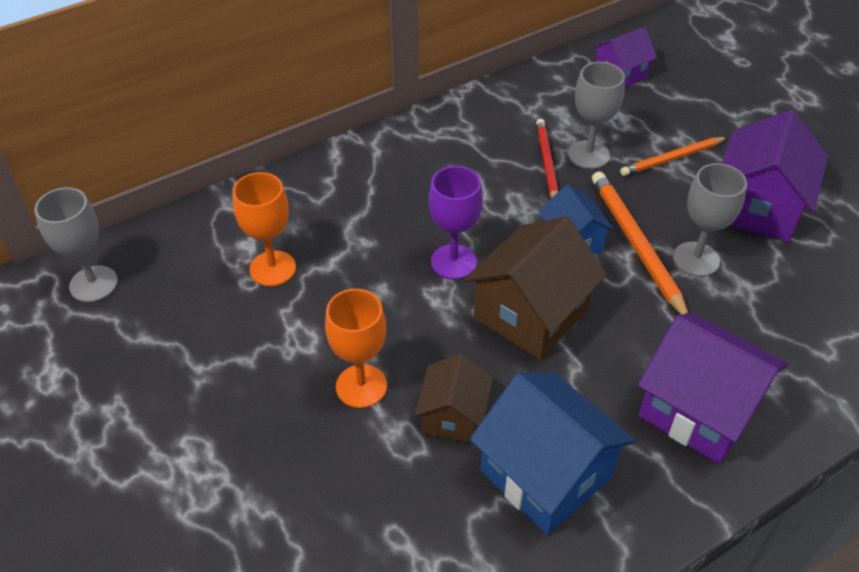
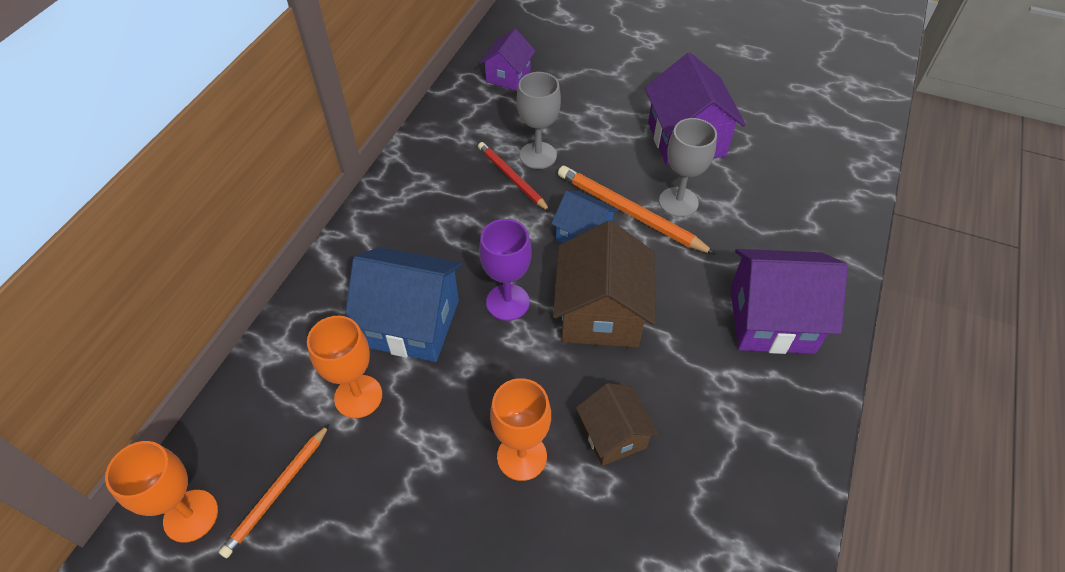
camera: 35 degrees left, 5 degrees up
(93, 284) = (191, 516): grey goblet -> orange goblet
(546, 474) = (715, 438): blue house -> blue house (412, 323)
(672, 159) = (600, 129): orange pencil -> orange pencil (278, 491)

